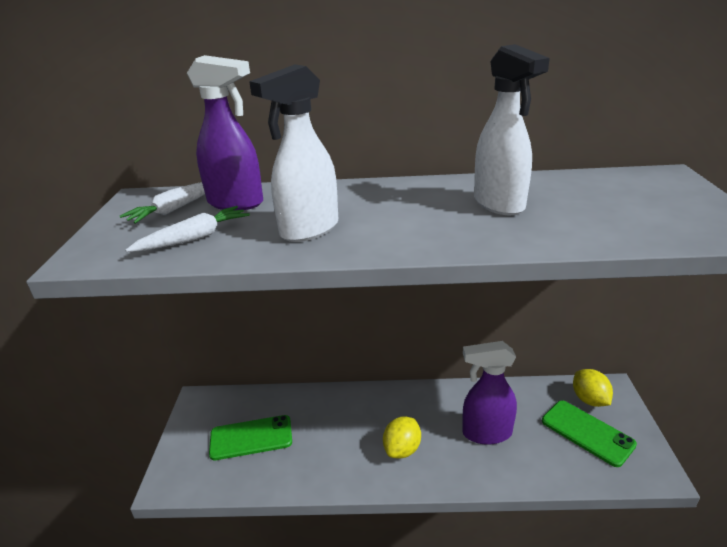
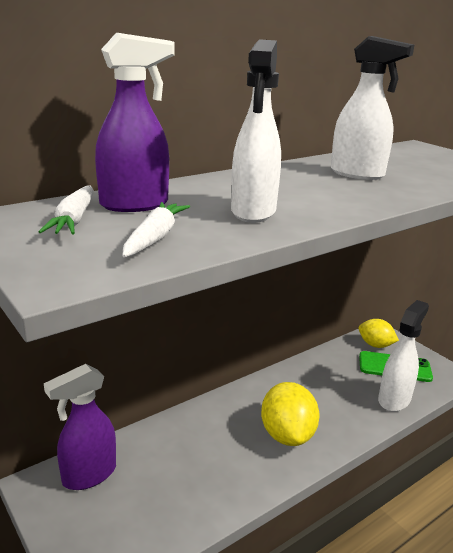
camera: 40 degrees left, 5 degrees down
(251, 438) = (139, 491): green phone -> none
(402, 449) = (287, 435): yellow lemon -> yellow lemon, size x1.55
(486, 433) = (334, 395): purple spray bottle -> purple spray bottle (88, 475)
(548, 466) = (394, 399): none -> white spray bottle

